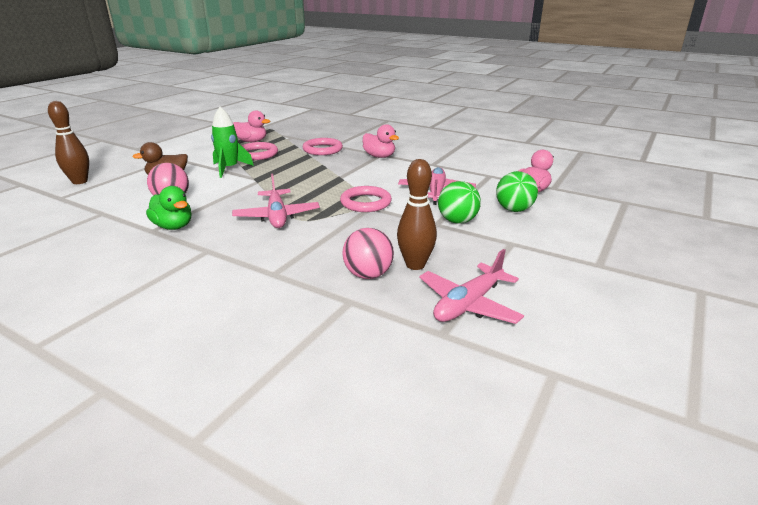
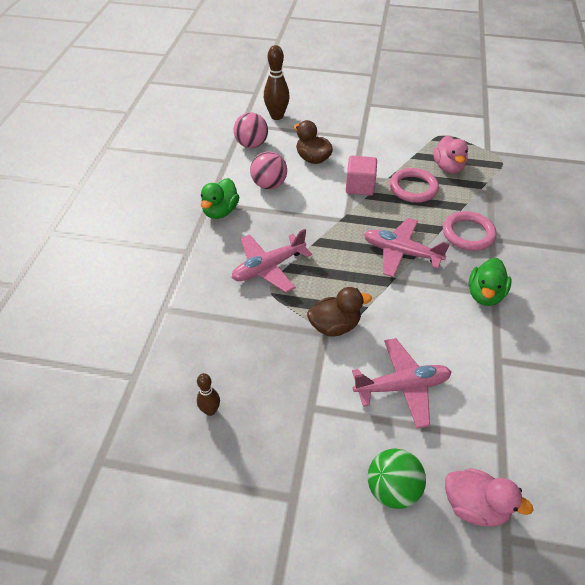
camera: 70 degrees right, 20 degrees up
(229, 169) = (360, 186): green rocket -> pink cube
(365, 202) = (334, 326): pink ring -> brown duck
(368, 275) = (180, 377): pink ball -> pink ball (251, 145)
(379, 156) = (485, 295): pink duck -> green duck
(415, 265) = (210, 410): brown bowling pin -> brown bowling pin, size x0.57
(457, 221) = (327, 428): green ball -> none
(468, 304) = (149, 474): pink plane -> pink plane (401, 253)

